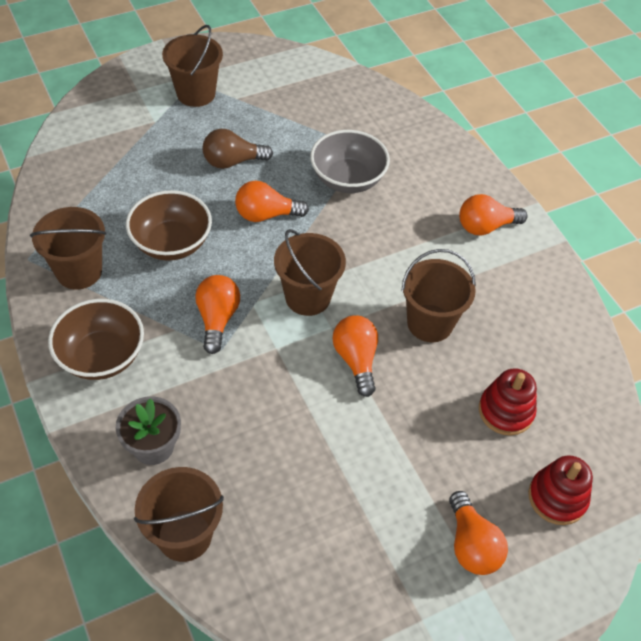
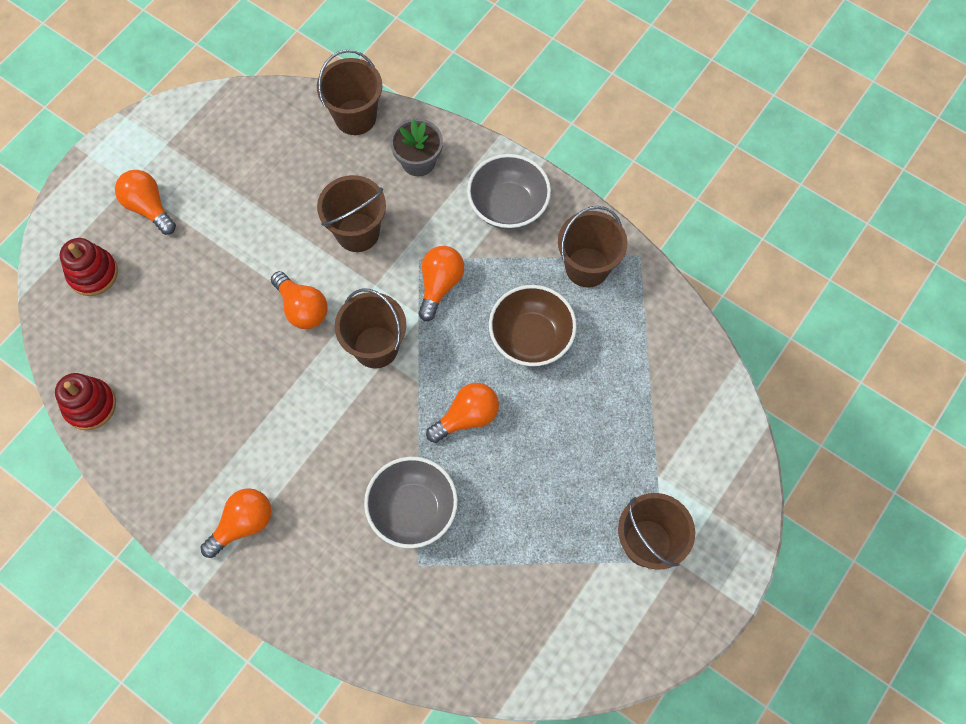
camera: 155 degrees right, 15 degrees up
(102, 356) = (508, 206): brown bowl -> grey bowl
(217, 319) = (440, 285): orange light bulb -> orange light bulb turned 135 degrees counterclockwise
(232, 161) = (542, 466): brown light bulb -> none
(430, 323) = (254, 378): brown bucket -> brown bucket (357, 232)
(506, 411) = (156, 326): red stacking toy -> red stacking toy (90, 405)

